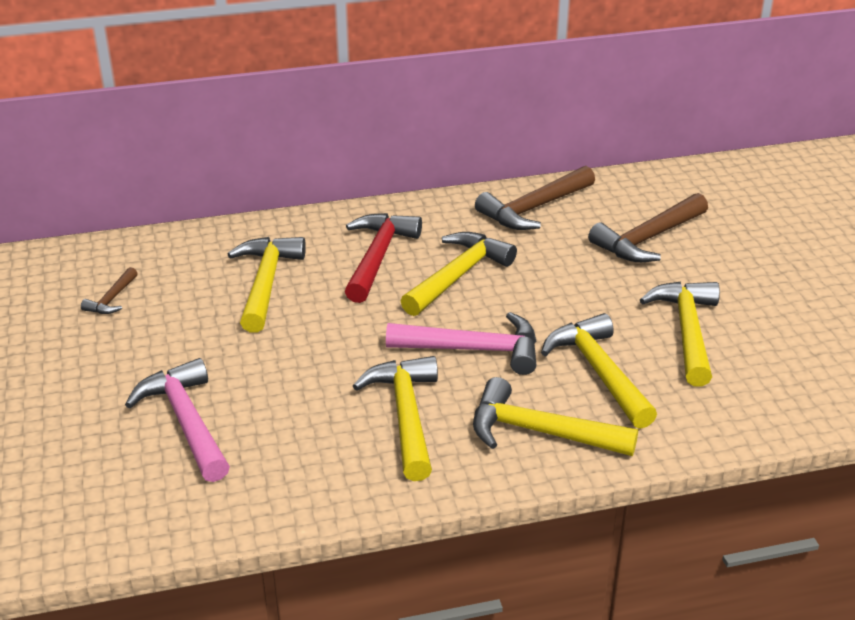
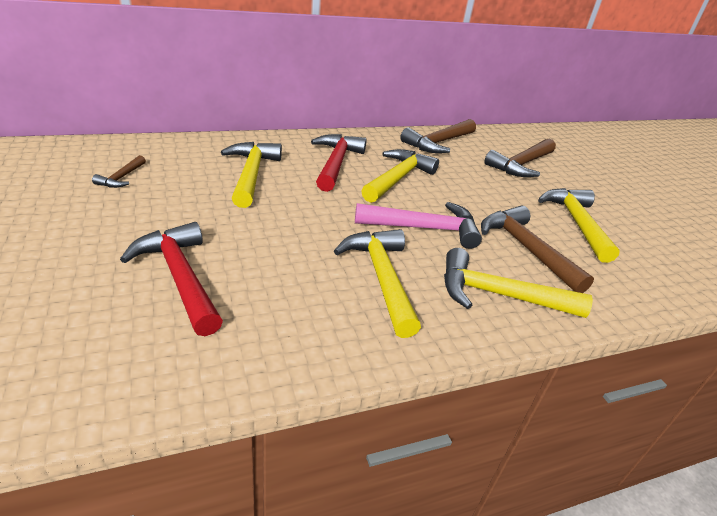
camera: 10 degrees left, 0 degrees up
(186, 421) = (180, 277): pink hammer -> red hammer
(598, 372) = (525, 249): yellow hammer -> brown hammer

